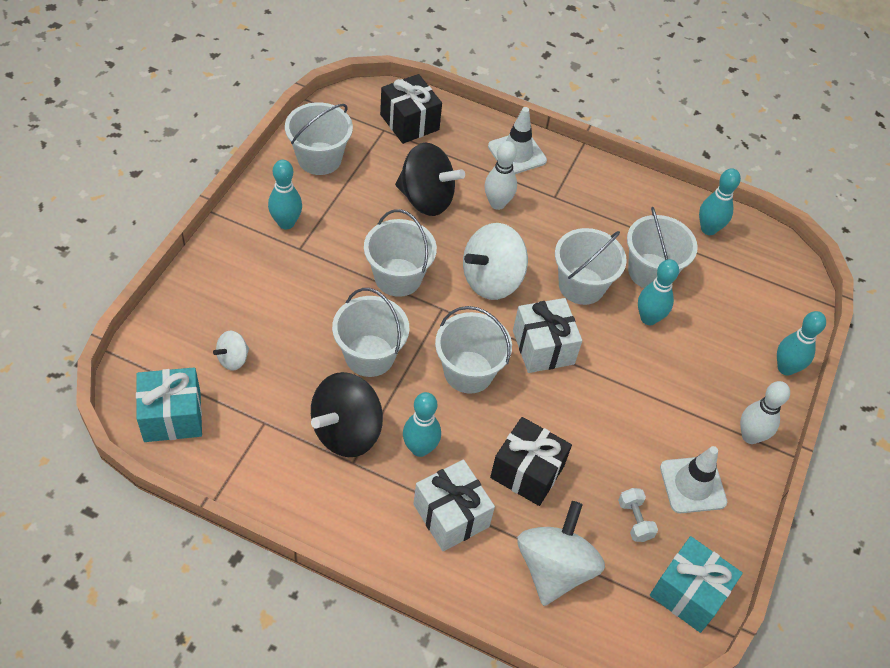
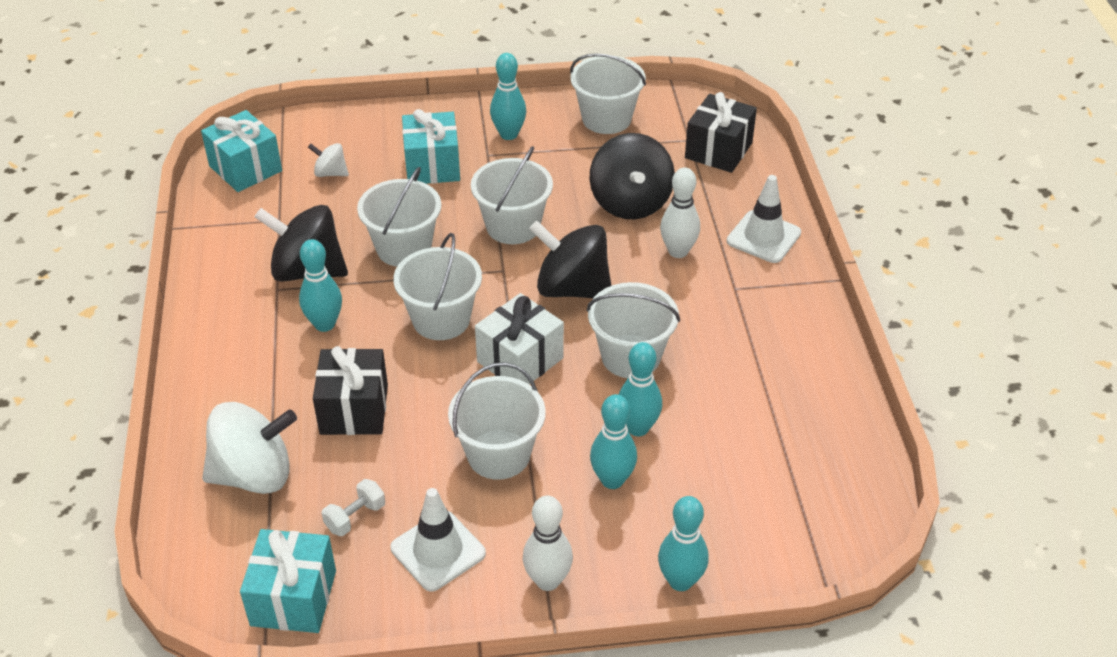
camera: 65 degrees right, 10 degrees down
(283, 289) = (432, 166): none -> turquoise gift
(451, 515) = (264, 376): white gift -> none
(492, 280) = (572, 288): white spinning top -> black spinning top
(650, 272) = (707, 404): white bucket -> white bucket (498, 454)
(708, 229) = (827, 431): turquoise bowling pin -> turquoise bowling pin (612, 480)

